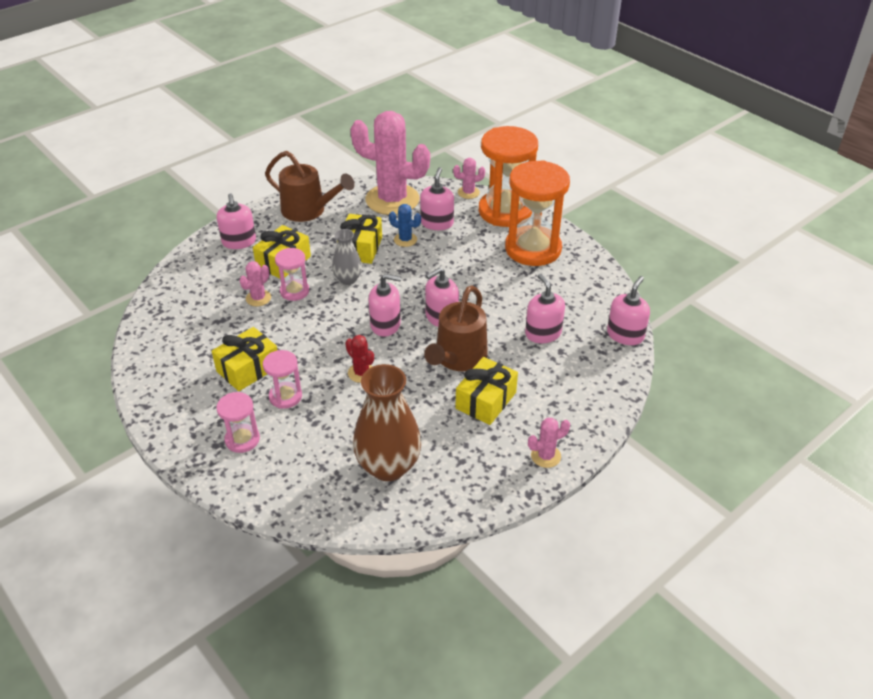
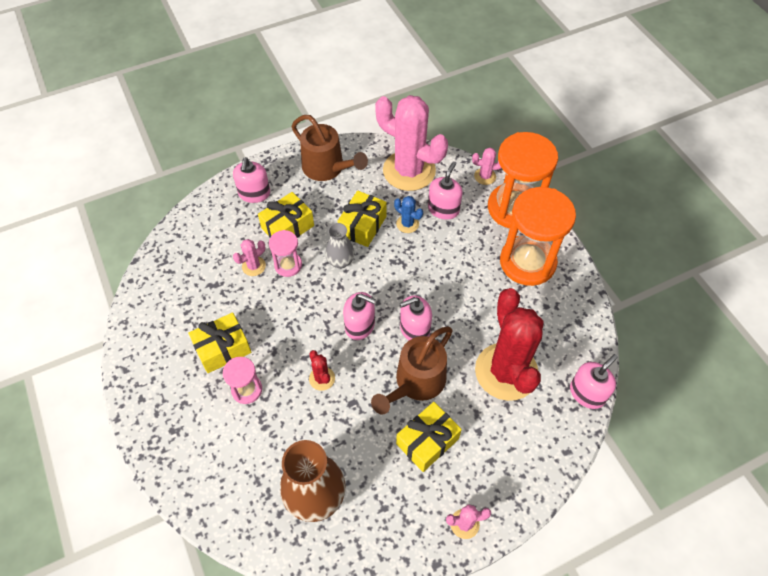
camera: 15 degrees right, 15 degrees up
(242, 439) = (196, 430): pink hourglass -> none
(543, 333) = (506, 371): pink soap dispenser -> red cactus

